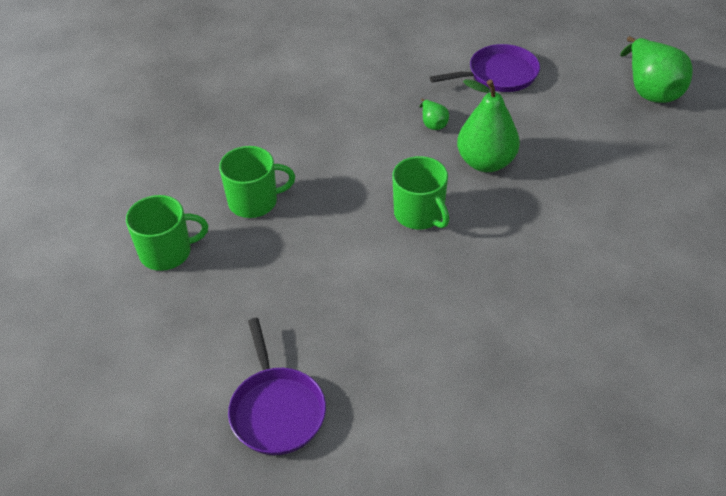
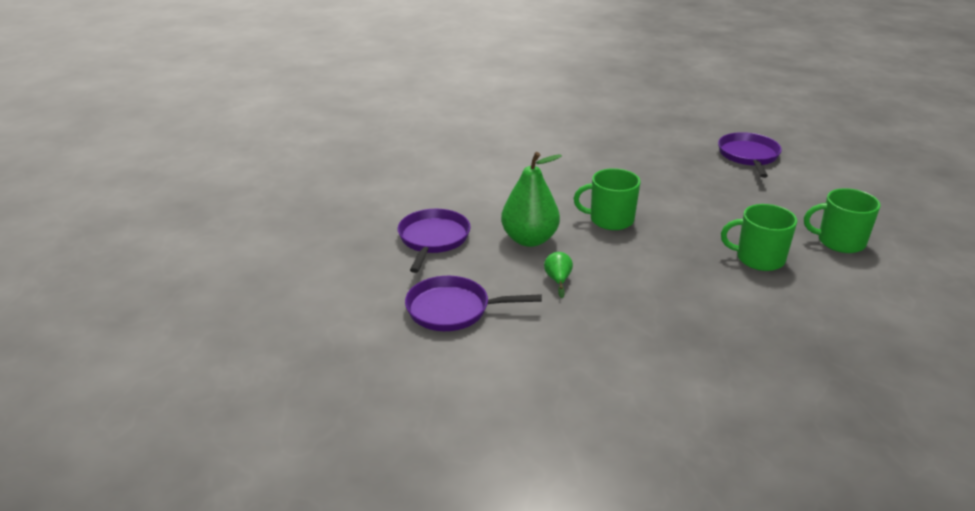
camera: 160 degrees left, 15 degrees down
(419, 214) = (610, 220): green mug -> green mug turned 75 degrees counterclockwise
(575, 137) = (433, 239): none -> purple pan
(650, 90) = (320, 257): green pear -> none

